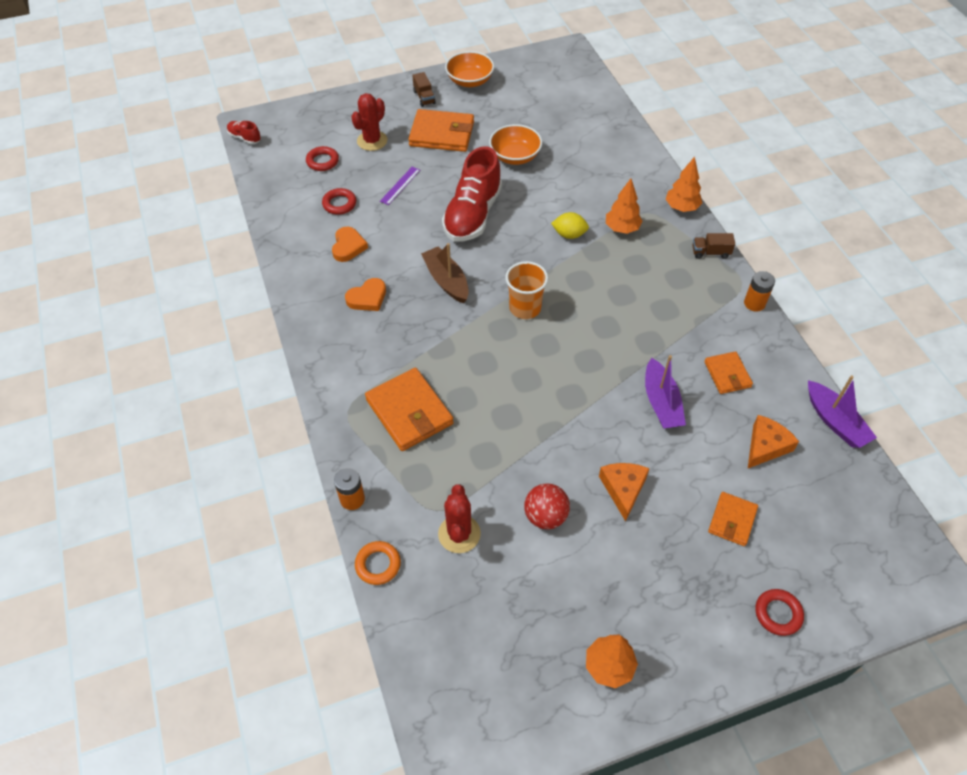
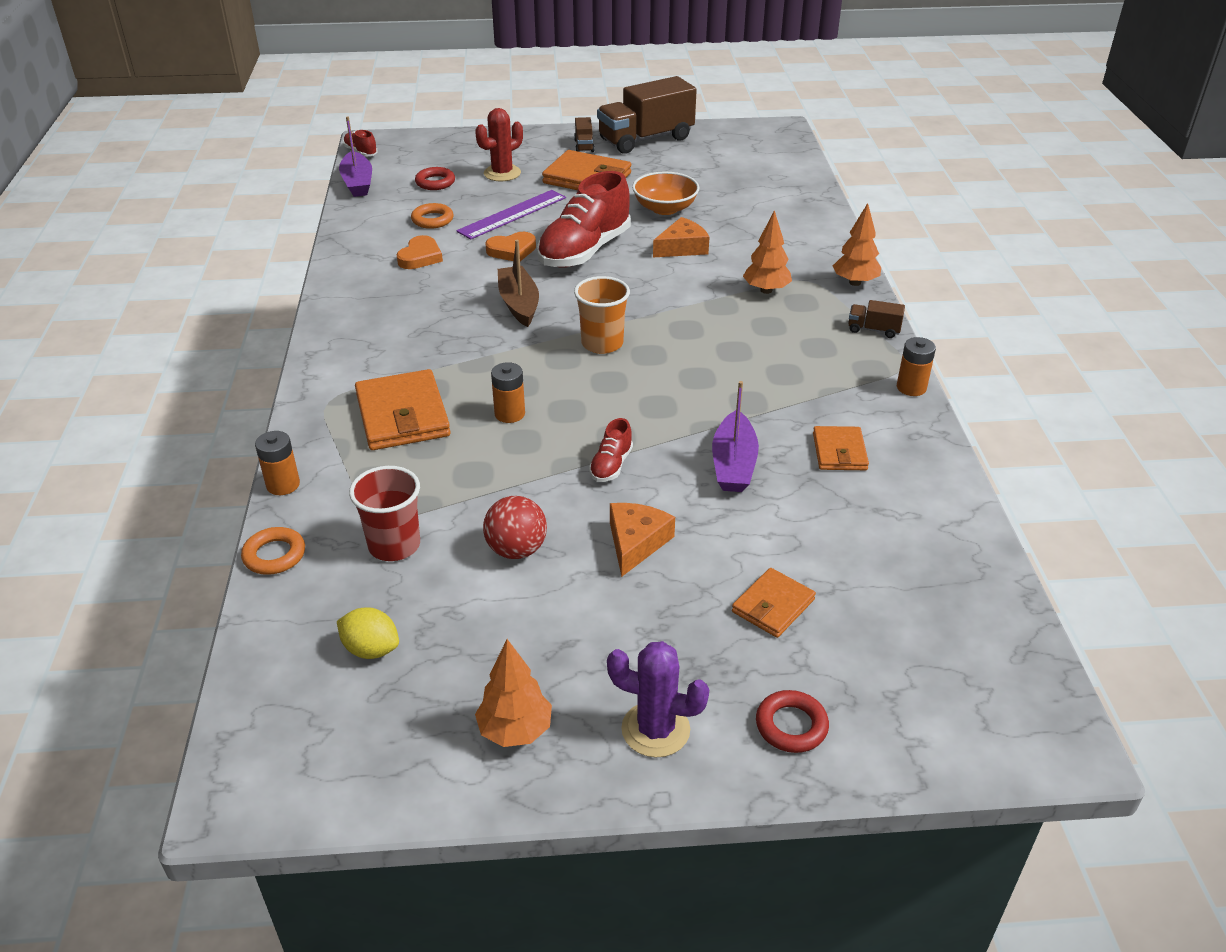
camera: 15 degrees right, 15 degrees down
(339, 204) = (432, 220): red ring -> orange ring
(367, 298) = (415, 304): orange heart -> orange heart (512, 250)
(400, 185) = (512, 214): purple ruler -> purple ruler, size x1.73
(459, 534) = (394, 545): red cactus -> red cup
(470, 81) = (646, 139): orange bowl -> brown truck
(487, 392) = (509, 414): none -> orange battery
(569, 234) = (695, 286): yellow lemon -> yellow lemon (371, 649)
(578, 424) = (611, 465): none -> red shoe
(696, 640) = (655, 729): none -> purple cactus
(766, 446) = (859, 535): orange cheese -> orange cheese (682, 247)
(835, 421) = (974, 528): purple boat -> purple boat (357, 183)

